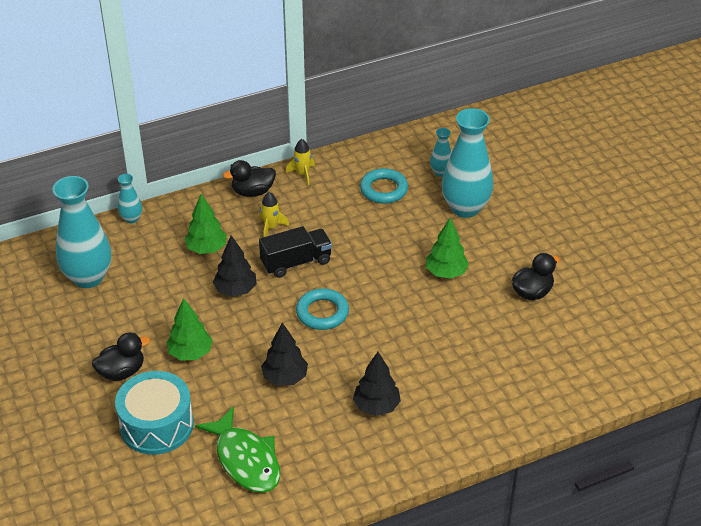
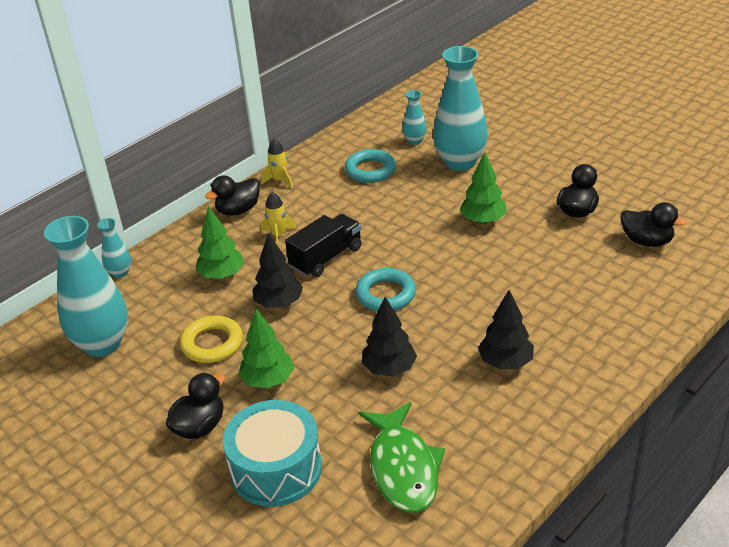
camera: 20 degrees left, 5 degrees down
(167, 307) = (212, 344): none -> yellow ring
(245, 460) = (403, 468): green fish -> green fish turned 45 degrees clockwise
(570, 342) = (646, 241): none -> black duck

